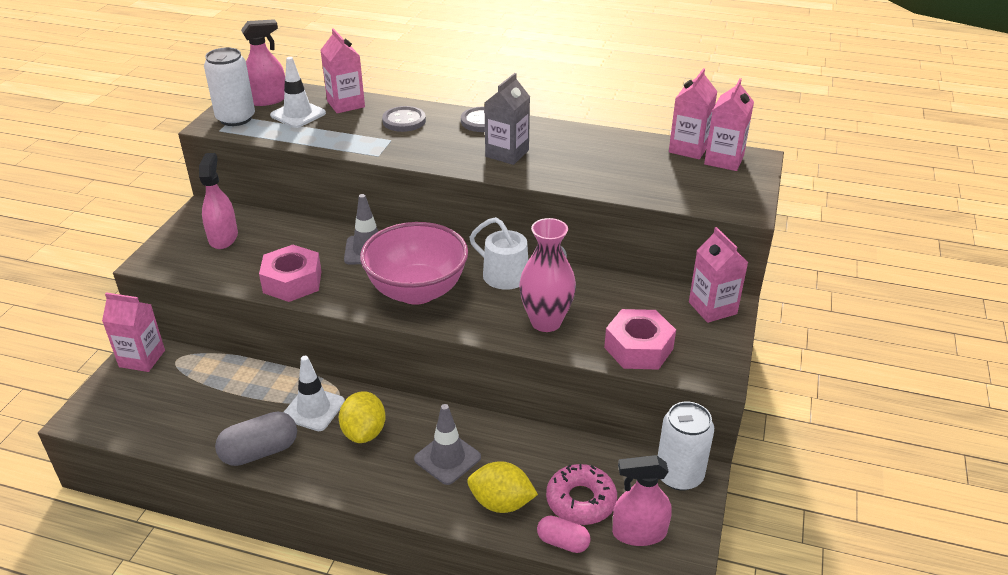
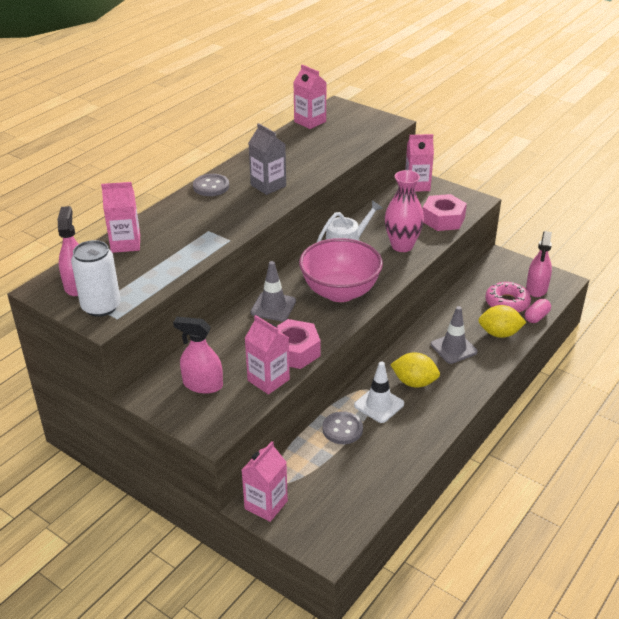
camera: 70 degrees left, 0 degrees up
(260, 452) = (414, 439): grey capsule -> none
(298, 114) = (123, 271): white traffic cone -> none
(404, 121) = (181, 220): grey button -> grey button (342, 429)
(501, 503) = (499, 334): yellow lemon -> yellow lemon turned 60 degrees clockwise
(679, 475) = (498, 263): white can -> none
(724, 160) = (332, 114): pink carton -> pink carton (268, 380)

